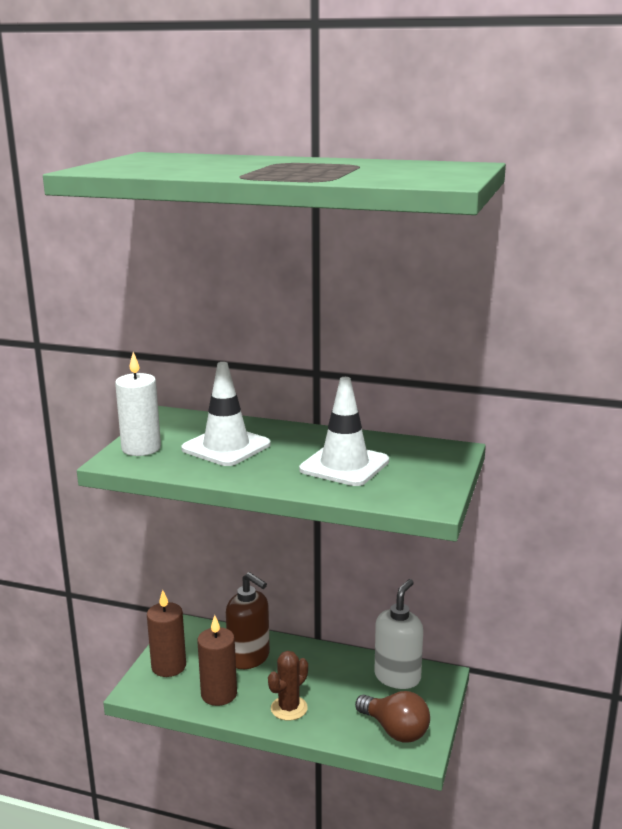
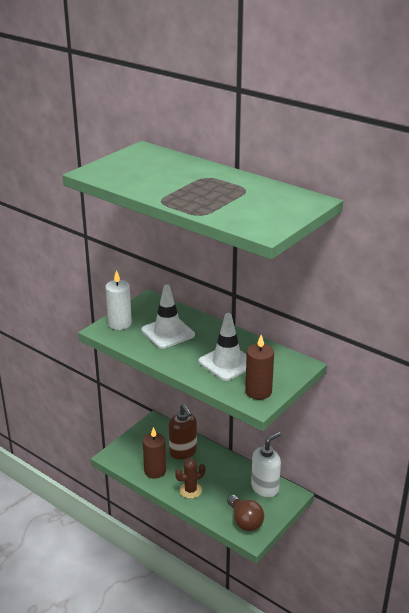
camera: 20 degrees right, 10 degrees up
(168, 666) = (134, 446): brown candle -> brown candle (258, 391)

